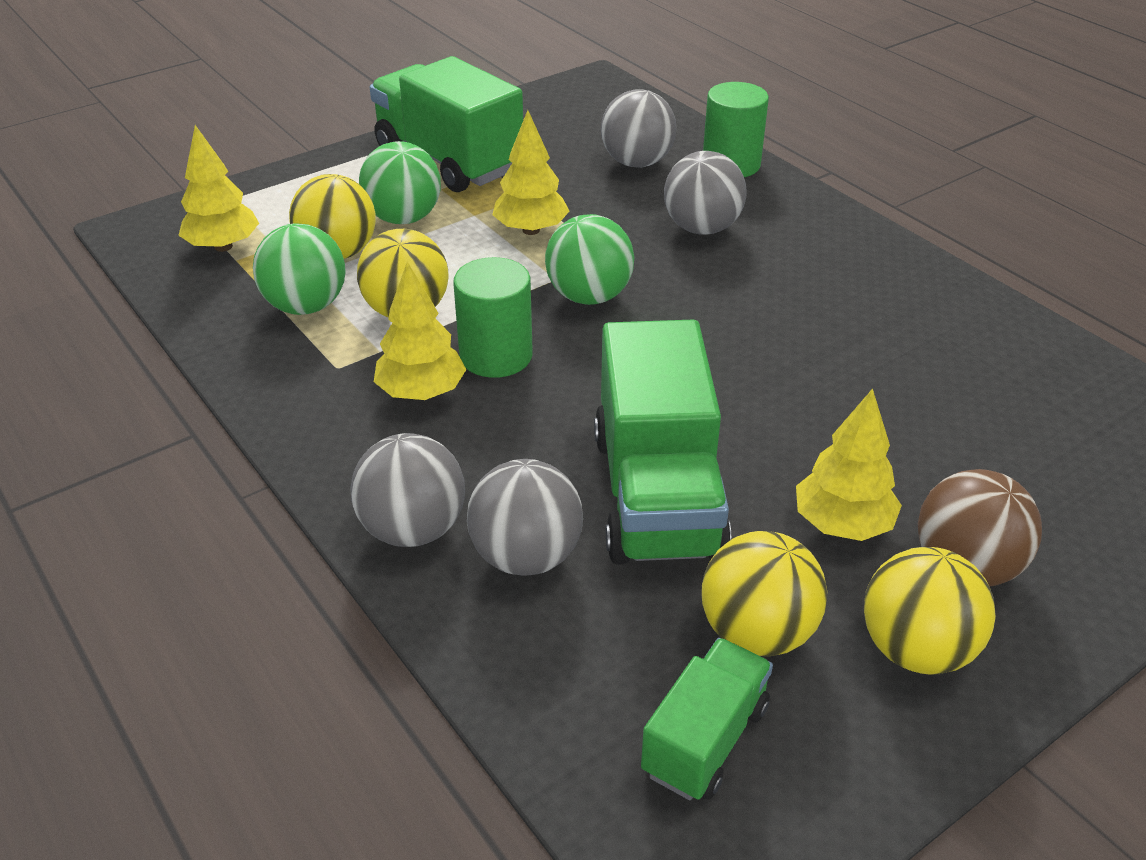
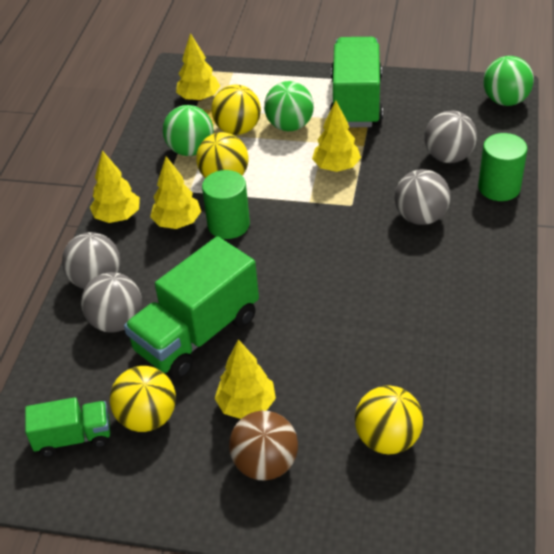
camera: 50 degrees right, 5 degrees up
(318, 436) = (117, 217): none -> yellow tree
(589, 296) = (309, 220): green ball -> green ball (505, 101)
(916, 649) = (192, 475): yellow ball -> yellow ball (387, 439)

